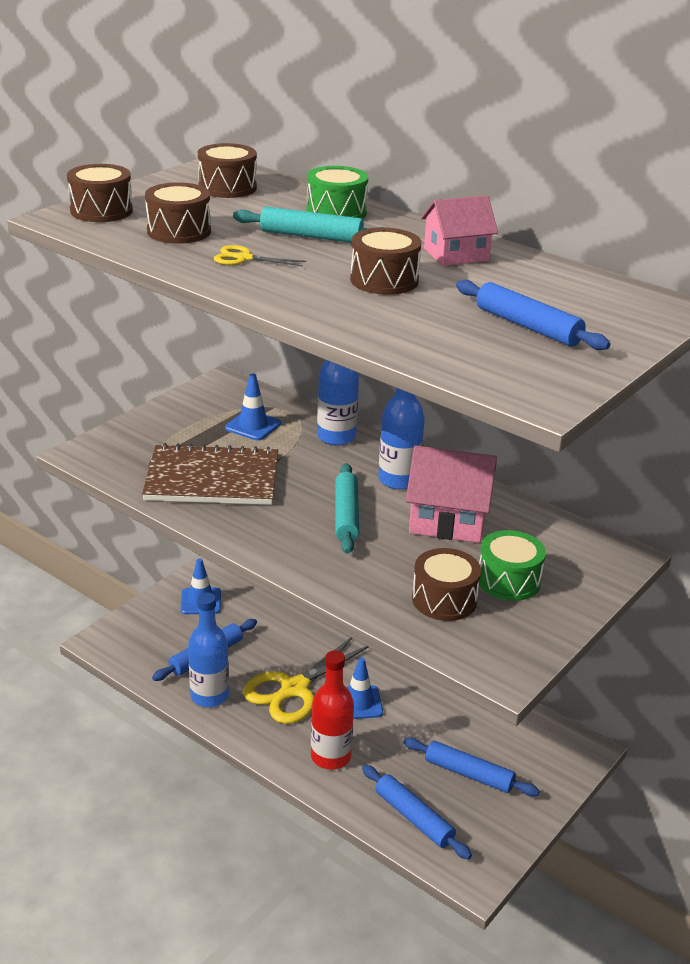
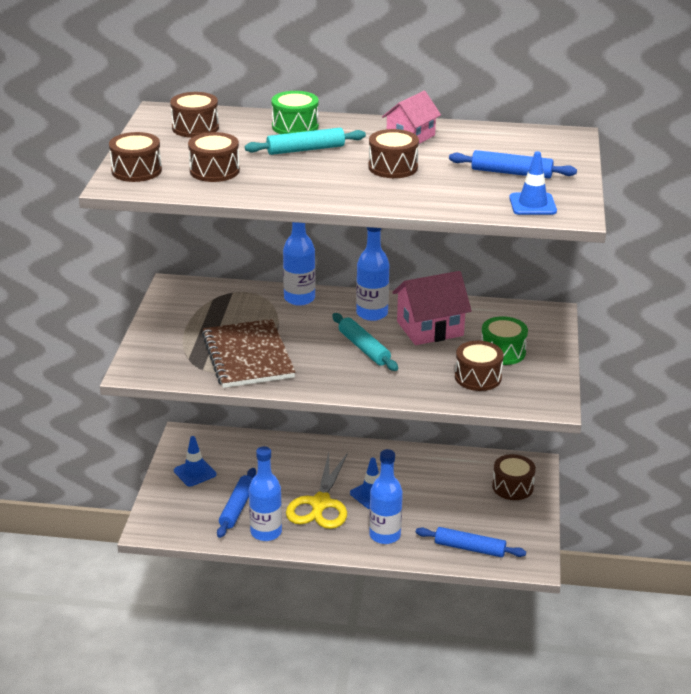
camera: 30 degrees left, 0 degrees up
(212, 479) = (248, 356): brown notebook -> brown notebook turned 75 degrees counterclockwise
(243, 258) = (286, 178): yellow scissors -> none
(253, 426) = (233, 310): blue traffic cone -> blue traffic cone (532, 204)
(330, 756) = (385, 535): red bottle -> blue bottle
(469, 773) = (479, 508): blue rolling pin -> none
(532, 765) = (512, 487): none -> brown drum

